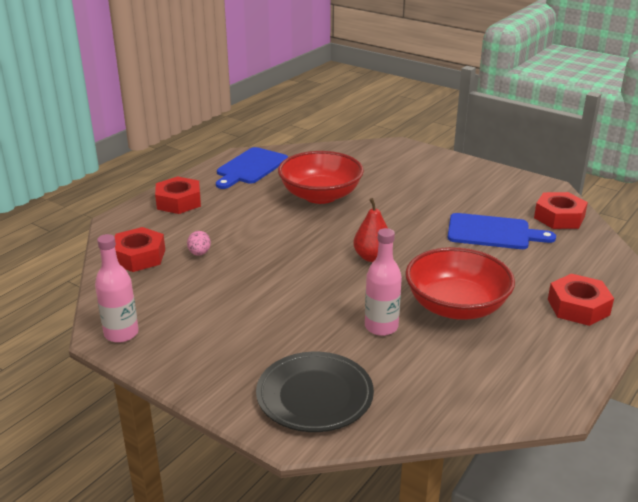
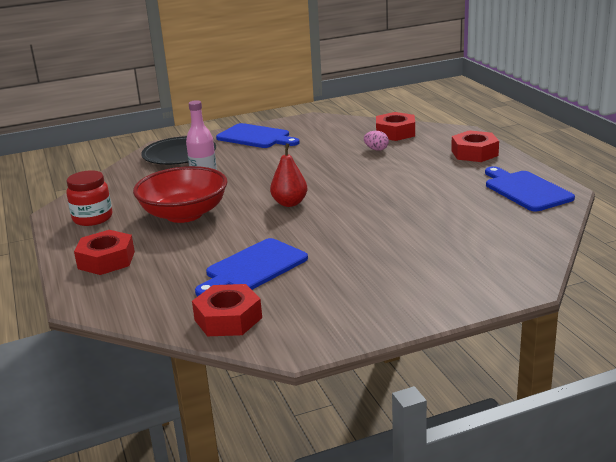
camera: 125 degrees right, 5 degrees down
(121, 333) = (308, 121): pink bottle -> none
(206, 355) = (256, 137): none -> blue cutting board
(320, 195) = (425, 208): red bowl -> none
(533, 365) = (92, 218): none -> red jar

